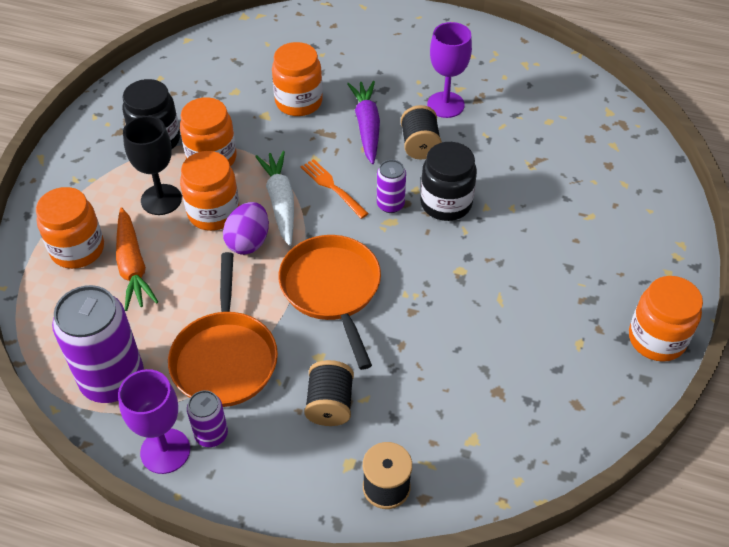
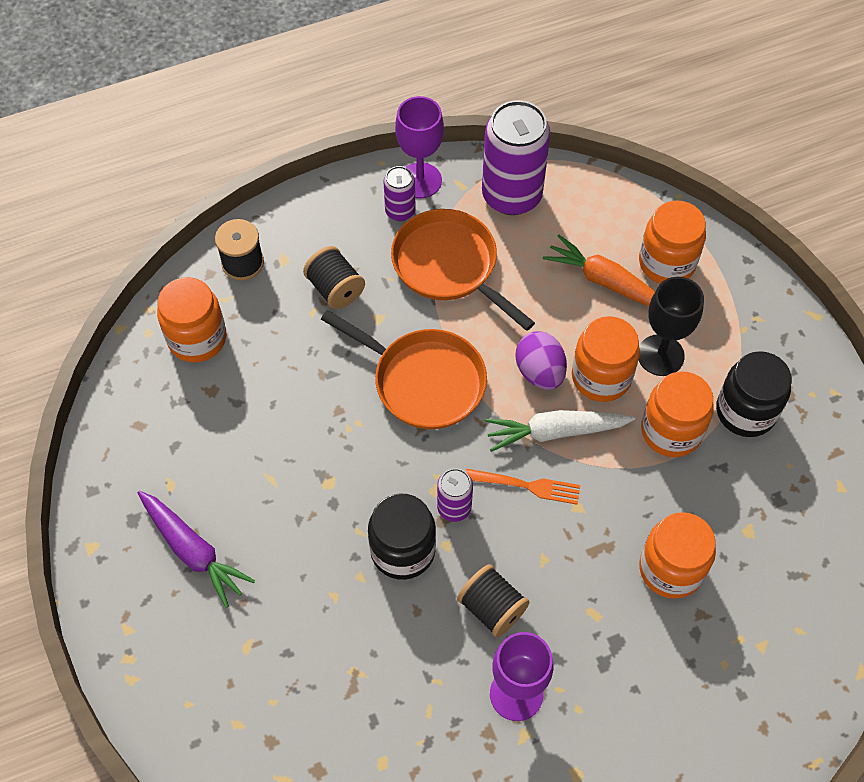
camera: 140 degrees right, 10 degrees up
(280, 202) = (556, 432): white carrot -> white carrot turned 135 degrees clockwise
(367, 127) = (568, 590): purple carrot -> purple carrot (193, 550)
(656, 339) = (101, 540): orange jar -> orange jar (197, 338)

